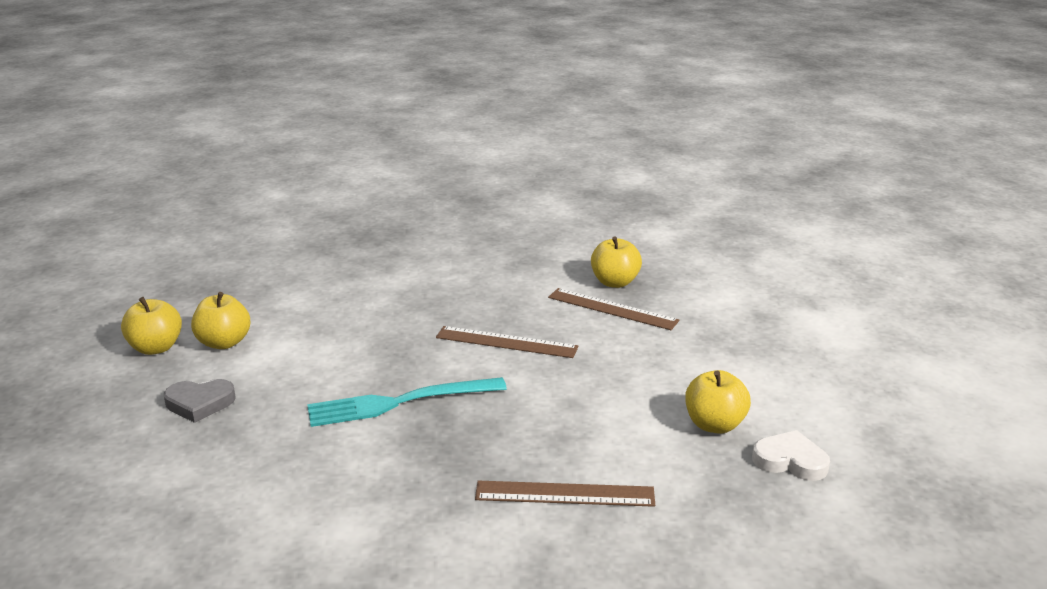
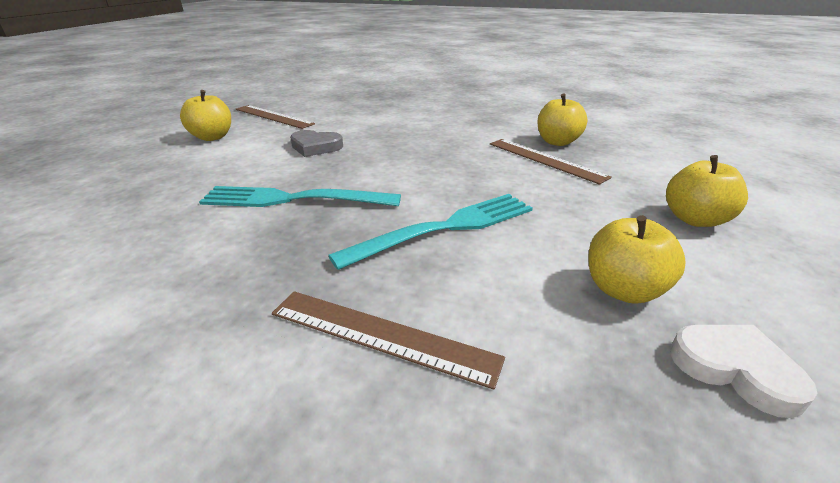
camera: 20 degrees right, 5 degrees up
(156, 348) = (165, 133): yellow apple -> yellow apple (694, 219)
(200, 403) = (143, 171): grey heart -> grey heart (315, 147)
(506, 342) = (429, 169): brown ruler -> brown ruler (273, 116)
(560, 402) = (446, 228): none -> turquoise fork

